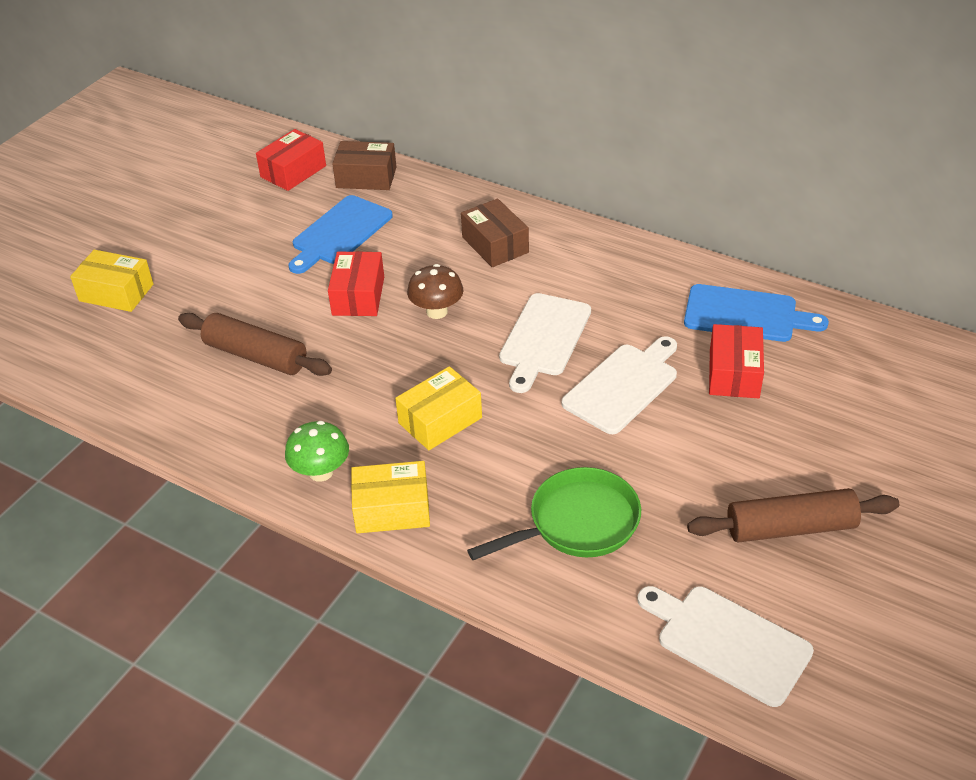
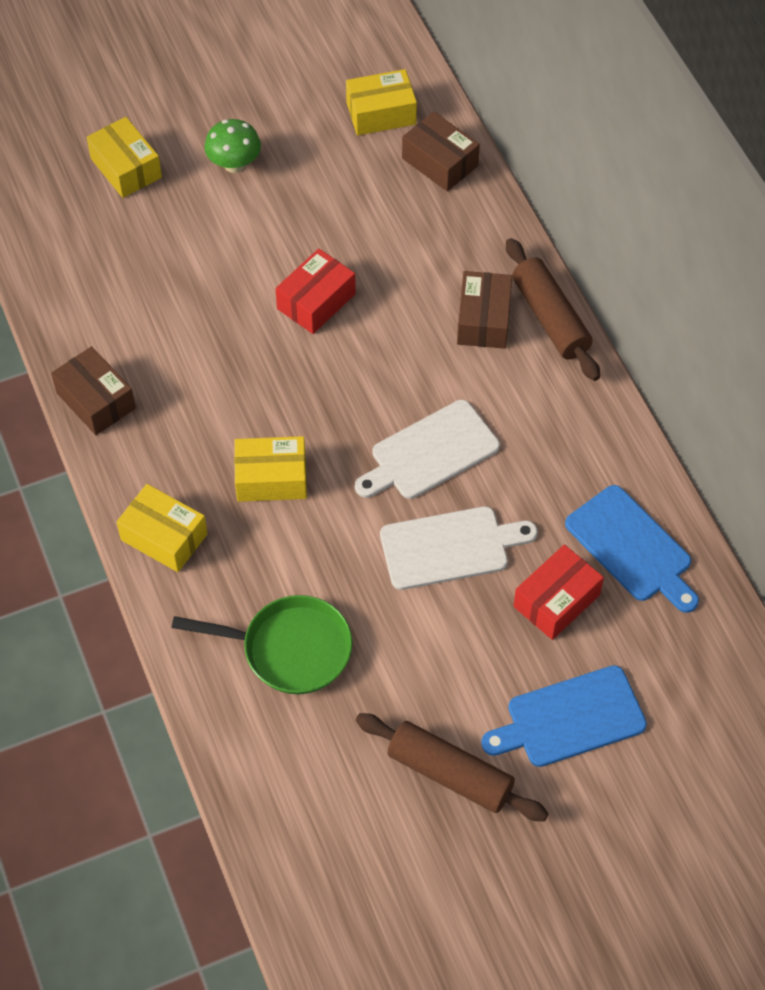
camera: 35 degrees right, 15 degrees up
(237, 451) = (96, 400): none -> brown box
(256, 356) = (183, 312): brown rolling pin -> brown rolling pin (550, 318)
(293, 171) = (381, 113): red box -> yellow box
(321, 472) = (140, 465): green mushroom -> green mushroom (234, 164)
(340, 233) = (360, 217): blue cutting board -> blue cutting board (570, 719)
(437, 311) = (366, 363): brown mushroom -> none
(728, 642) = (303, 829): white cutting board -> none

